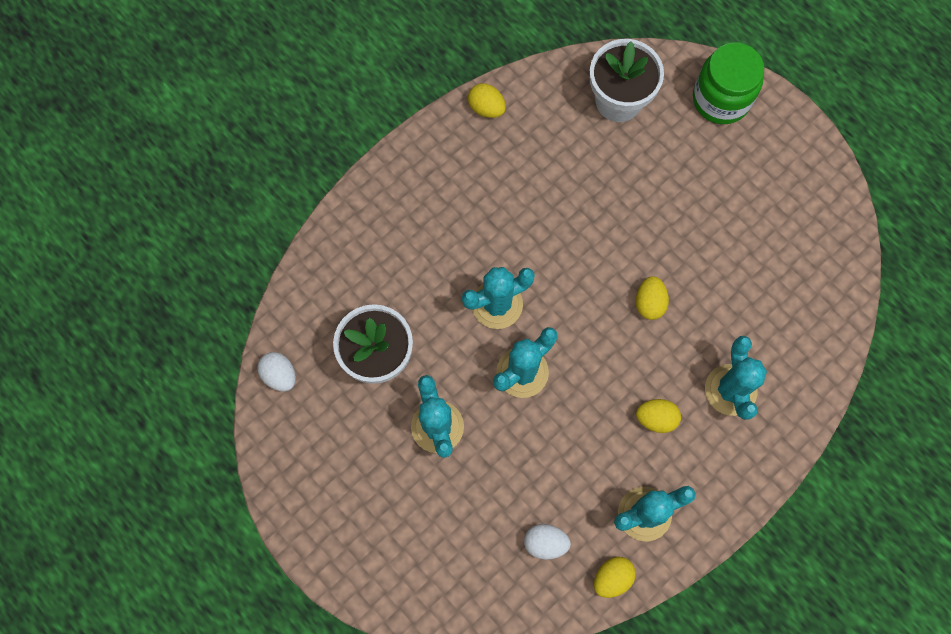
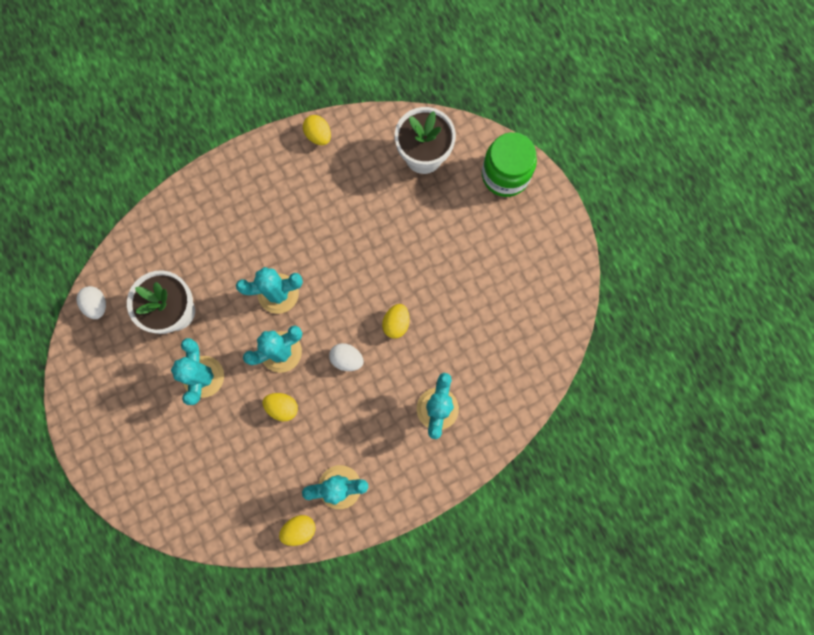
camera: 15 degrees right, 5 degrees up
(545, 543) = (257, 488): white egg -> white egg (347, 359)
(656, 418) = (372, 415): yellow egg -> yellow egg (282, 407)

